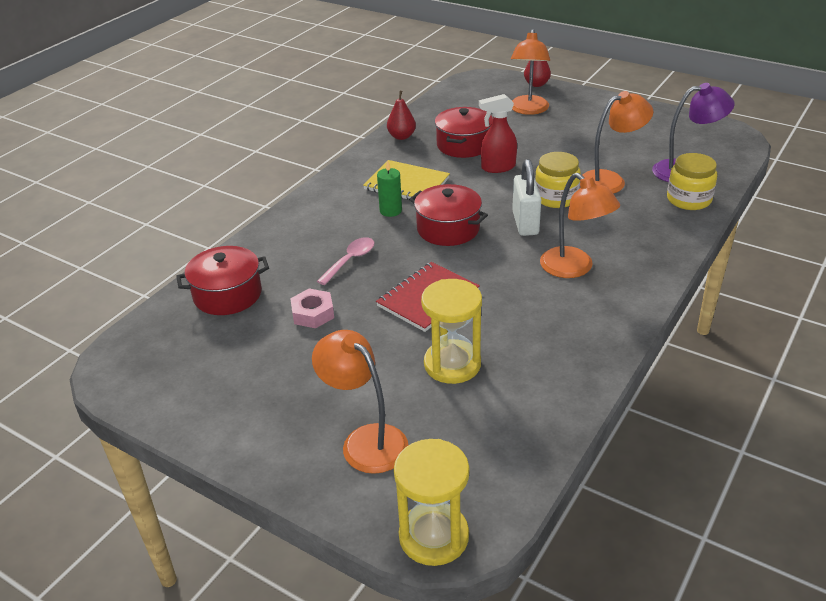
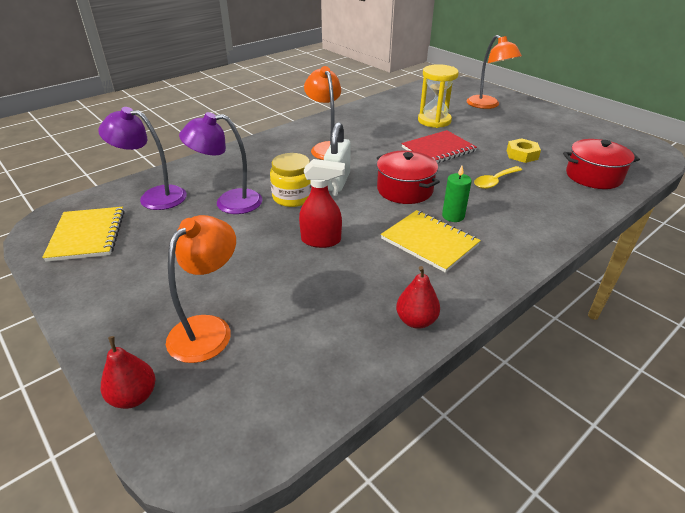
camera: 165 degrees left, 0 degrees up
(313, 313) = (522, 155): pink nut -> yellow nut
(350, 260) = (494, 181): pink spoon -> yellow spoon
(434, 536) = (460, 82): yellow hourglass -> none
(463, 145) = (340, 283): red pot -> none
(610, 180) = (229, 202): orange lamp -> purple lamp
(687, 135) = (87, 235): none -> yellow notebook
(688, 199) = (189, 174): yellow jar -> none

